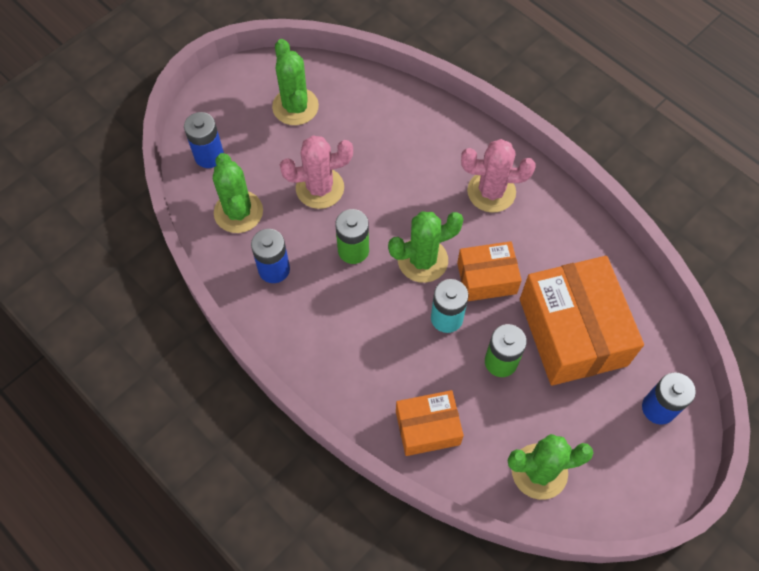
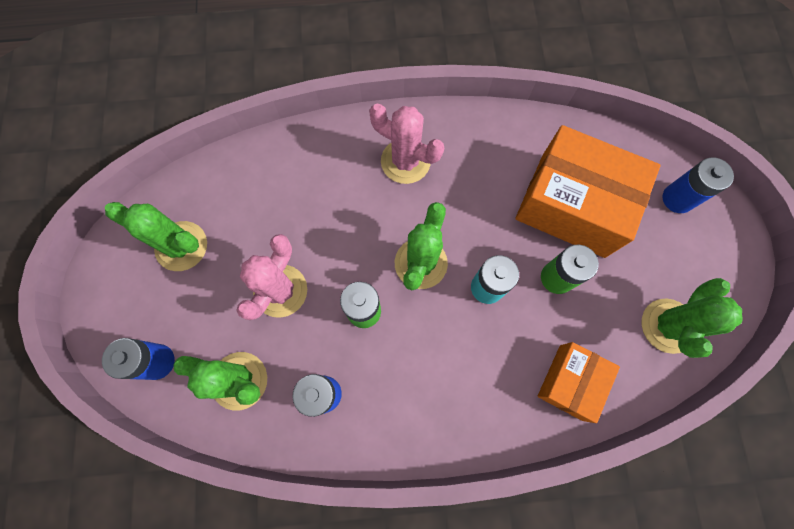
camera: 50 degrees left, 10 degrees up
(486, 278) = (477, 228): orange box -> none
(491, 192) = (405, 161): pink cactus -> pink cactus turned 75 degrees clockwise

